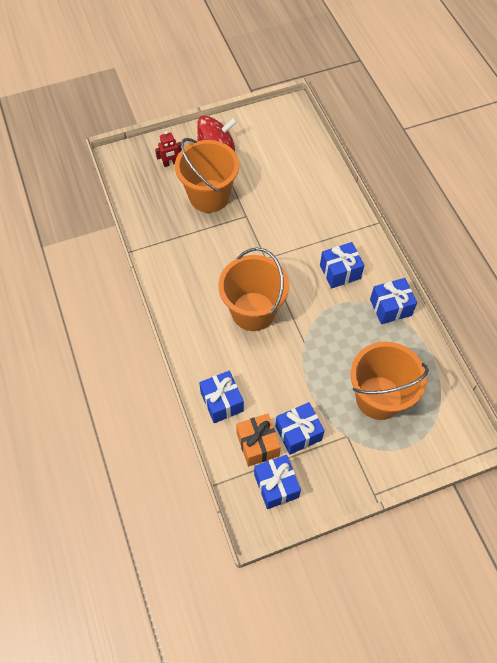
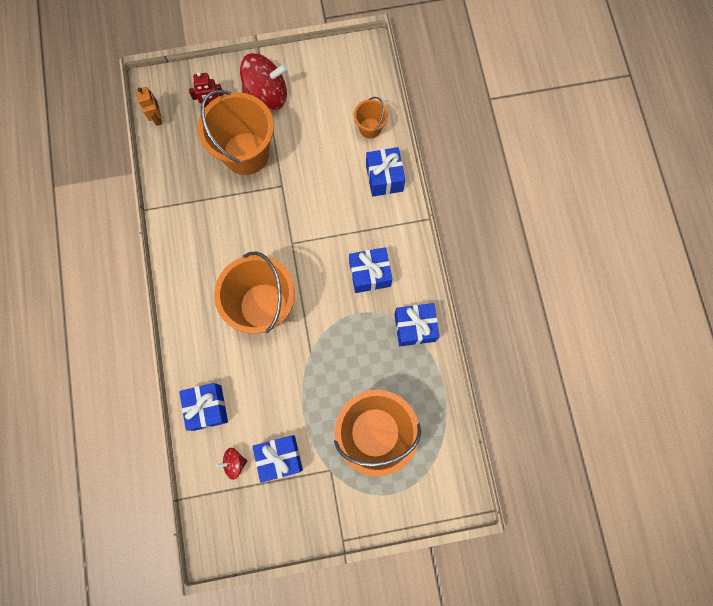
camera: 10 degrees right, 15 degrees up
(126, 180) = (157, 117): none -> orange robot
(257, 444) = (234, 462): orange gift -> red spinning top
(276, 486) = (243, 512): blue gift -> blue gift (384, 178)
(310, 163) = (370, 128): none -> orange bucket

